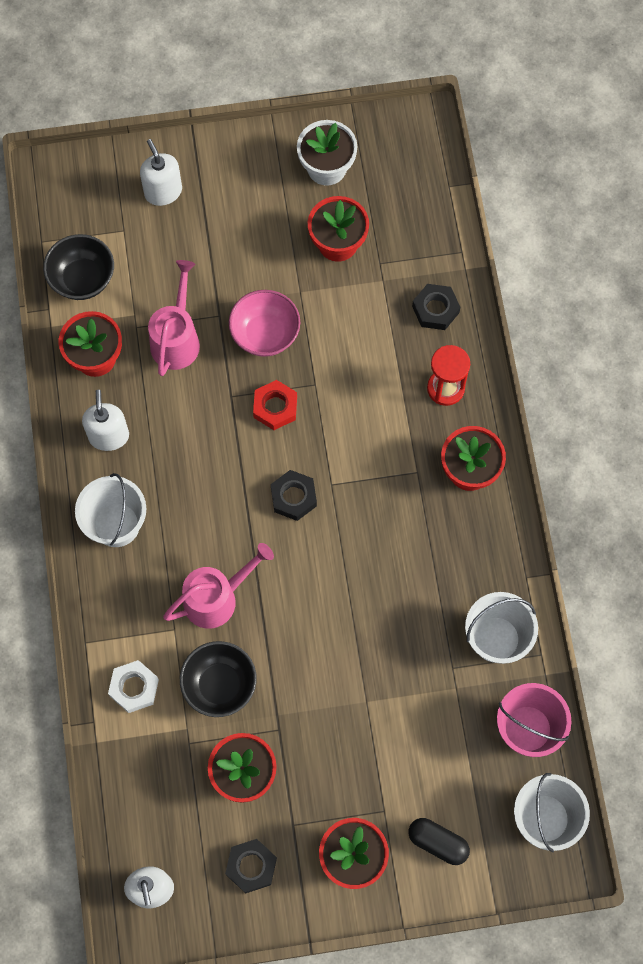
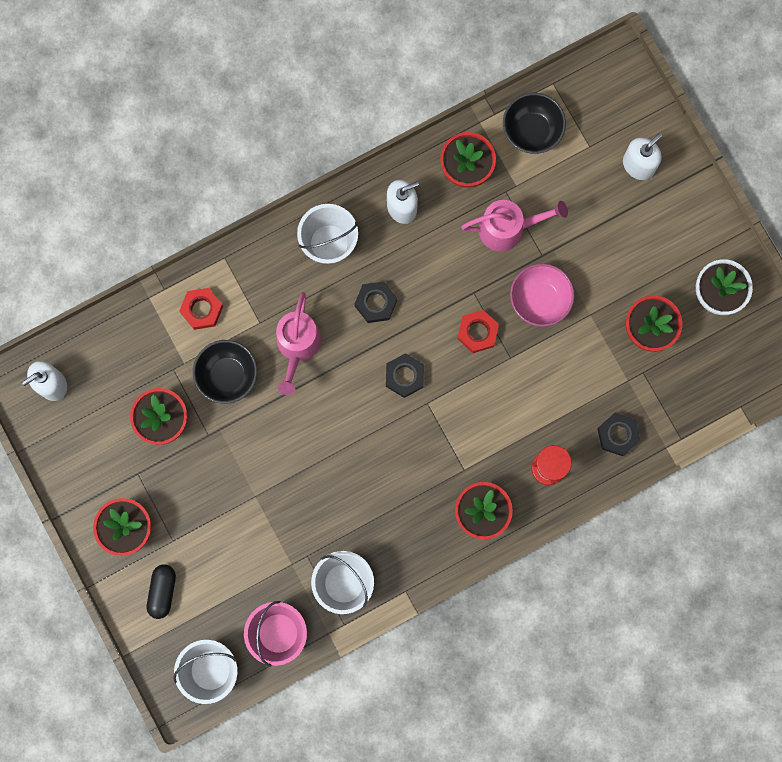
camera: 70 degrees right, 10 degrees up
(134, 688) = (202, 309): white nut -> red nut
(217, 598) = (297, 347): pink watering can -> pink watering can turned 60 degrees clockwise
(251, 866) = (95, 453): black nut -> black nut (375, 303)

